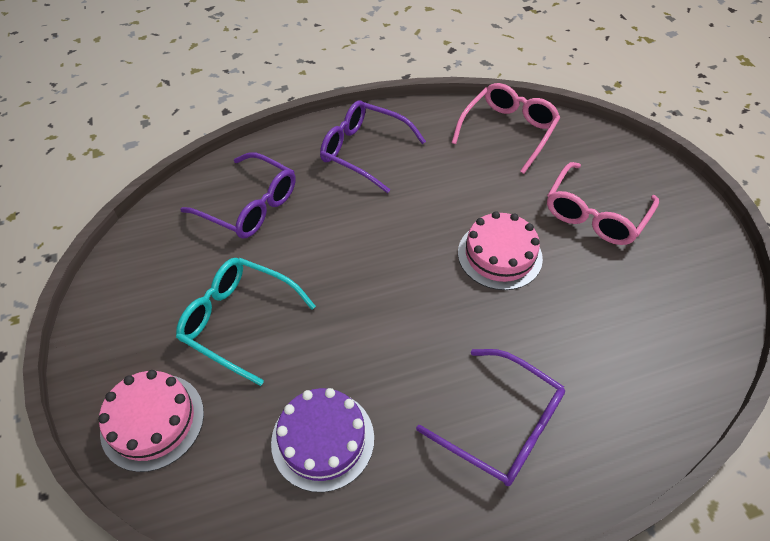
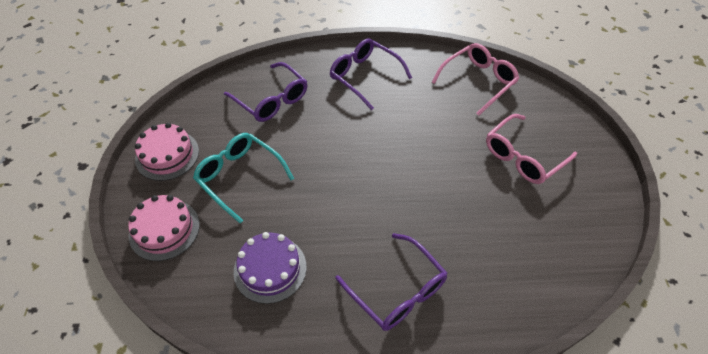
camera: 15 degrees right, 0 degrees up
(499, 255) = (438, 171): pink cake -> pink cake (167, 155)

